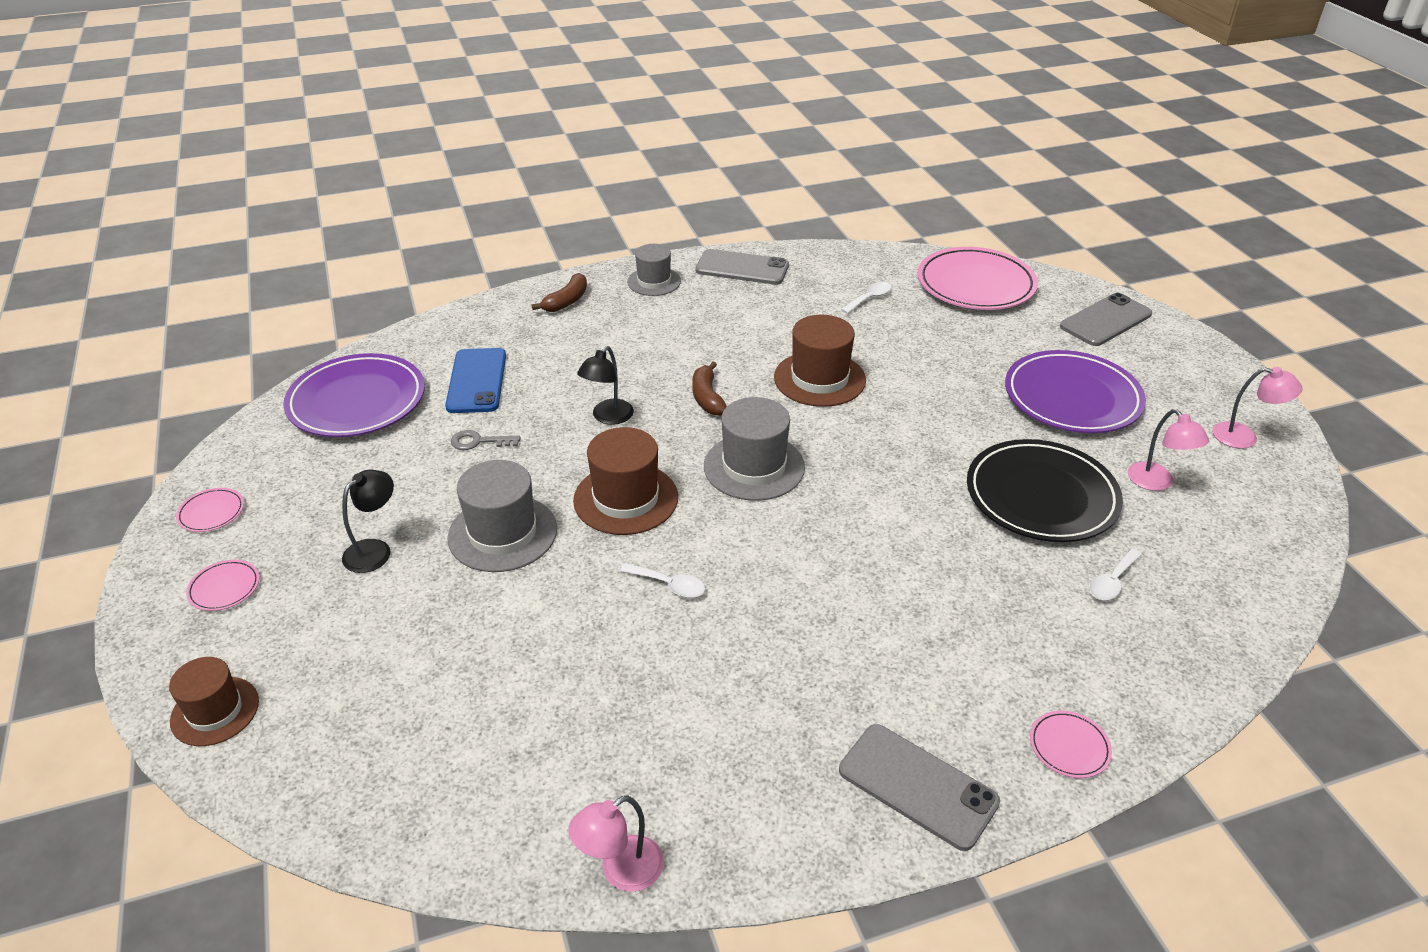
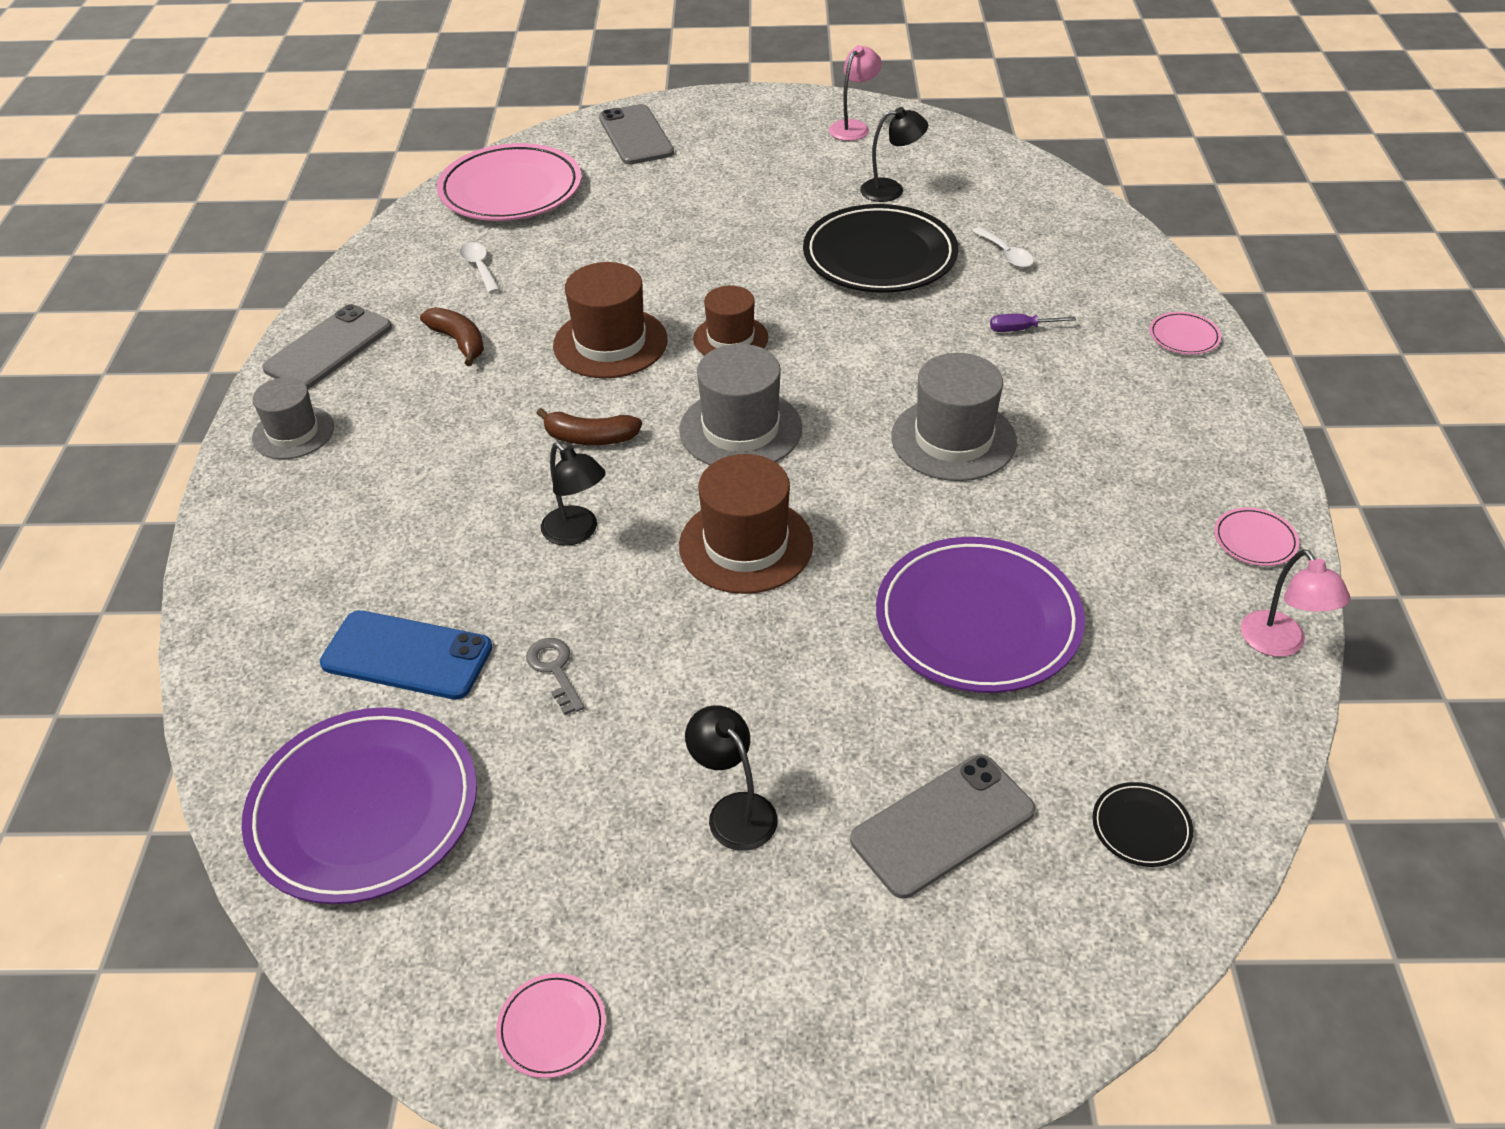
camera: 70 degrees left, 5 degrees up
(215, 711) = (987, 1016): brown hat -> brown hat (730, 338)
(224, 588) = (742, 1006): pink plate -> pink plate (1255, 540)
(387, 782) = (1141, 827): none -> black plate
(479, 441) = (555, 670): grey key -> grey key turned 135 degrees clockwise
(502, 533) = (758, 669): grey hat -> grey hat (953, 439)
(567, 301) = (271, 528): brown banana -> brown banana (459, 342)
(669, 585) = (907, 536): white spoon -> none
(918, 786) = (1210, 430): grey phone -> grey phone (942, 825)
(994, 612) = (1021, 329): none -> purple screwdriver
(1072, 397) = (745, 194): purple plate -> purple plate (978, 621)
(1157, 483) = (891, 190): pink lamp -> black lamp

